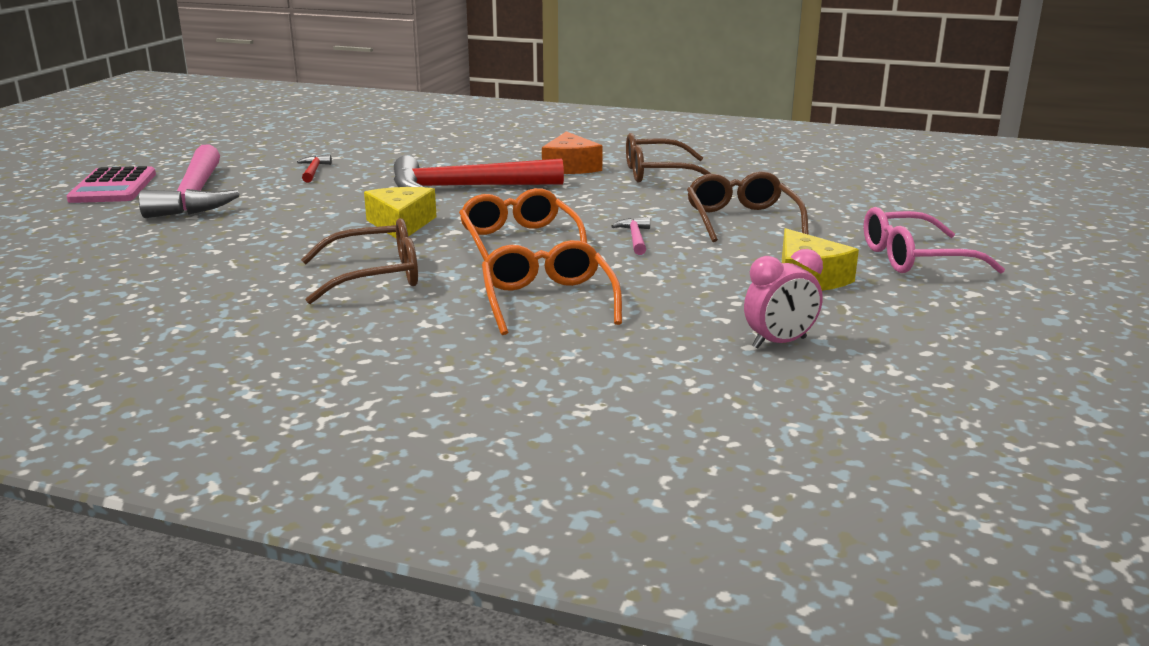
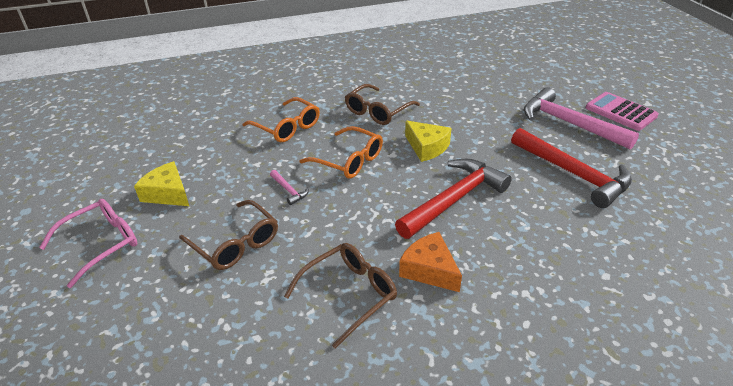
camera: 145 degrees right, 15 degrees up
(313, 171) = (573, 174): red hammer -> red hammer, size x2.42
(779, 343) = (168, 142): pink clock -> none

